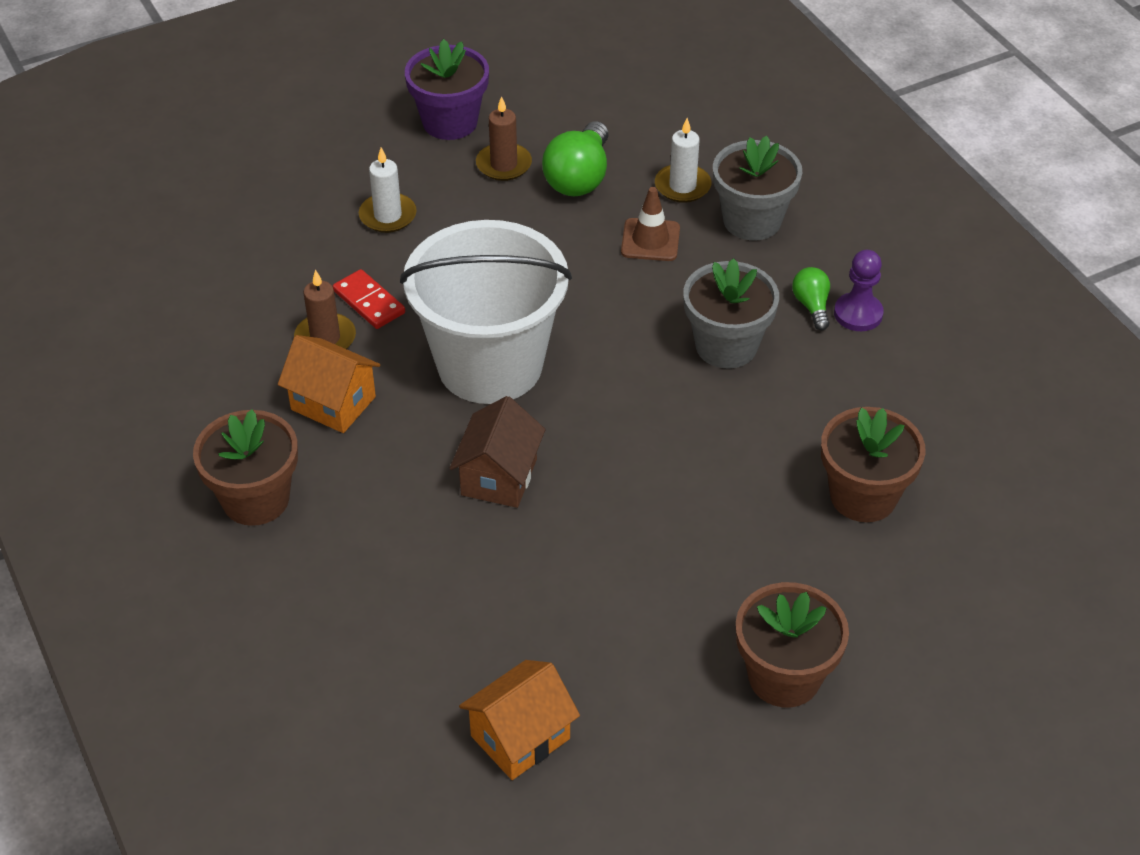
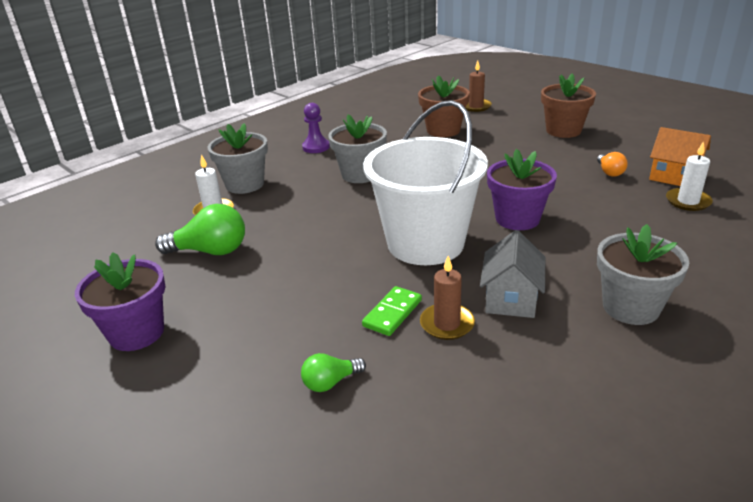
camera: 105 degrees left, 15 degrees down
(256, 499) = (630, 307): brown flower pot -> grey flower pot
(333, 403) = (511, 299): orange house -> grey house
(369, 302) = (392, 313): red domino -> green domino
(388, 216) = (279, 333): white candle -> white candle (688, 201)
(499, 477) = (517, 219): brown house -> purple flower pot
(504, 165) = (198, 288): brown candle -> brown candle (476, 106)
(581, 656) = (609, 172): none -> orange light bulb
(650, 240) = (274, 212): brown traffic cone -> none
(811, 306) = (315, 158): green light bulb -> green light bulb (330, 382)

